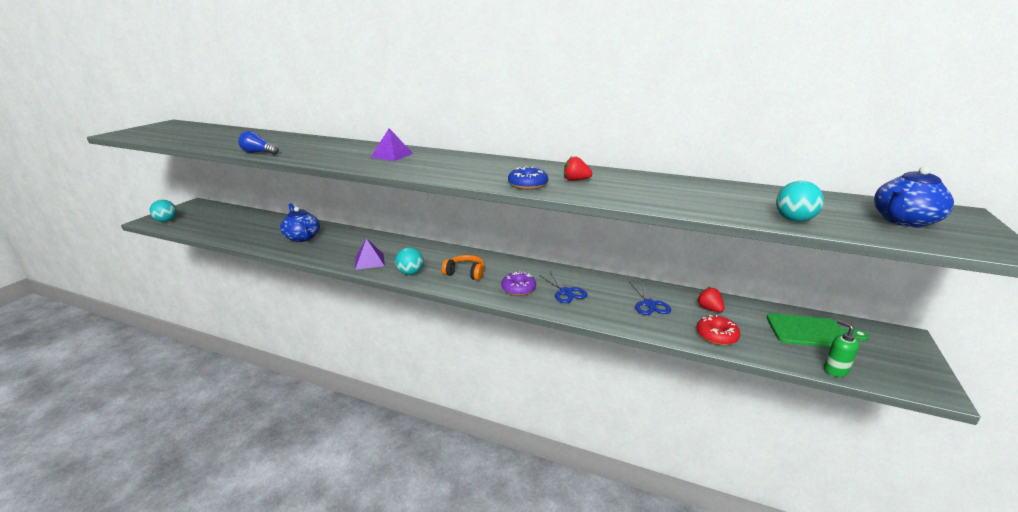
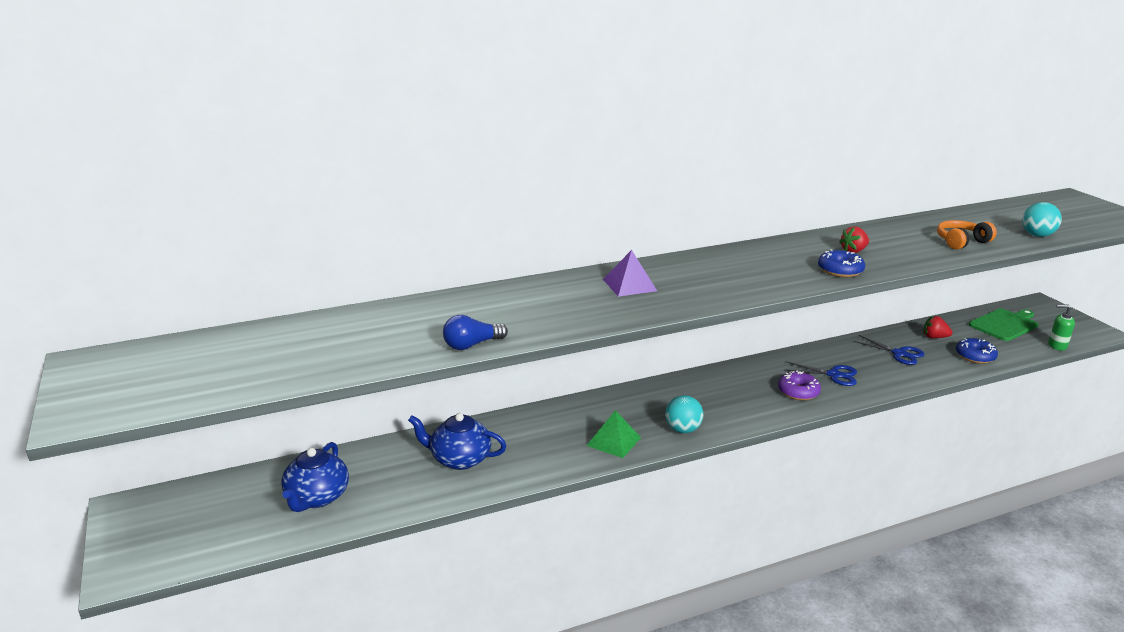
camera: 45 degrees left, 0 degrees up
(166, 221) = (162, 555): turquoise ball -> none
(369, 261) = (614, 441): purple pyramid -> green pyramid
(465, 273) = (727, 402): orange headphones -> orange headphones (961, 242)
(716, 335) = (975, 356): red donut -> blue donut
(903, 221) = (1071, 214): blue teapot -> blue teapot (317, 498)

